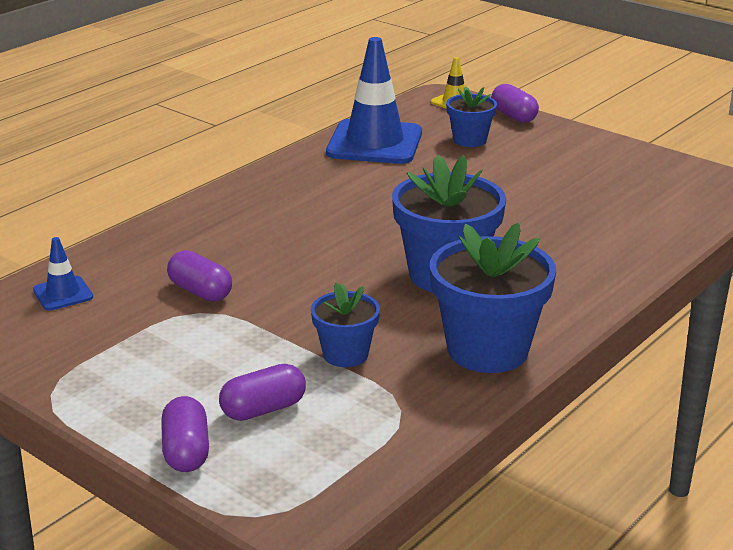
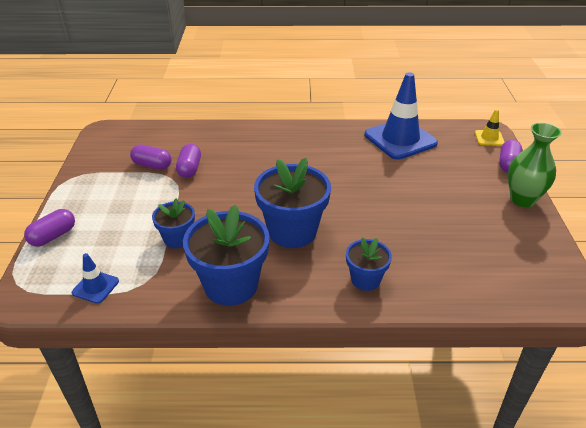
camera: 50 degrees right, 10 degrees up
(63, 294) = (150, 138): blue traffic cone -> blue traffic cone (95, 287)
(263, 409) = (105, 240): purple capsule -> purple capsule (152, 165)
(469, 140) = (453, 165): blue flower pot -> blue flower pot (365, 279)
(578, 138) = (522, 199): none -> green vase

